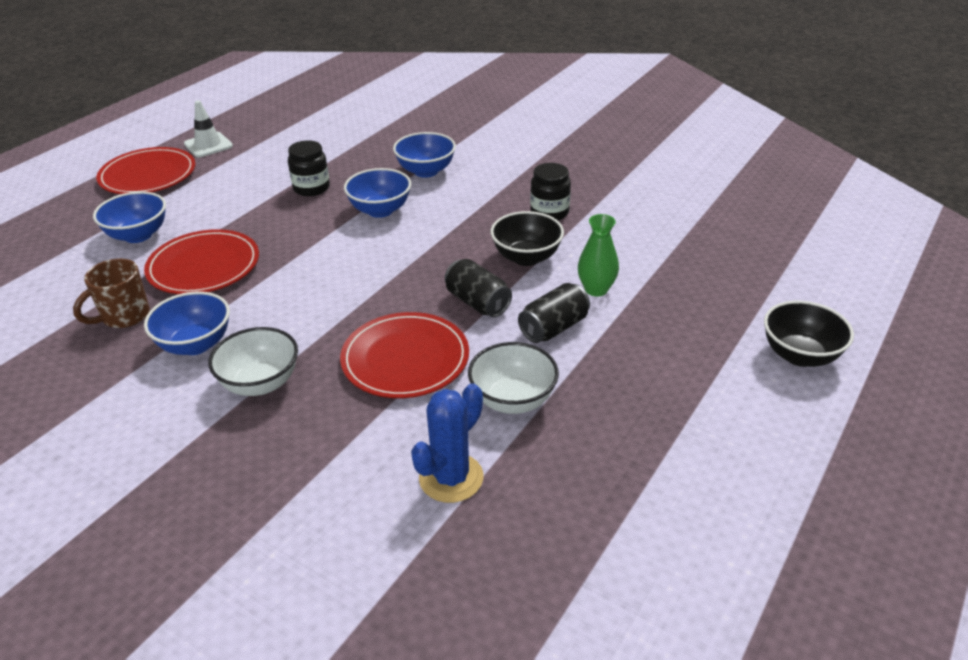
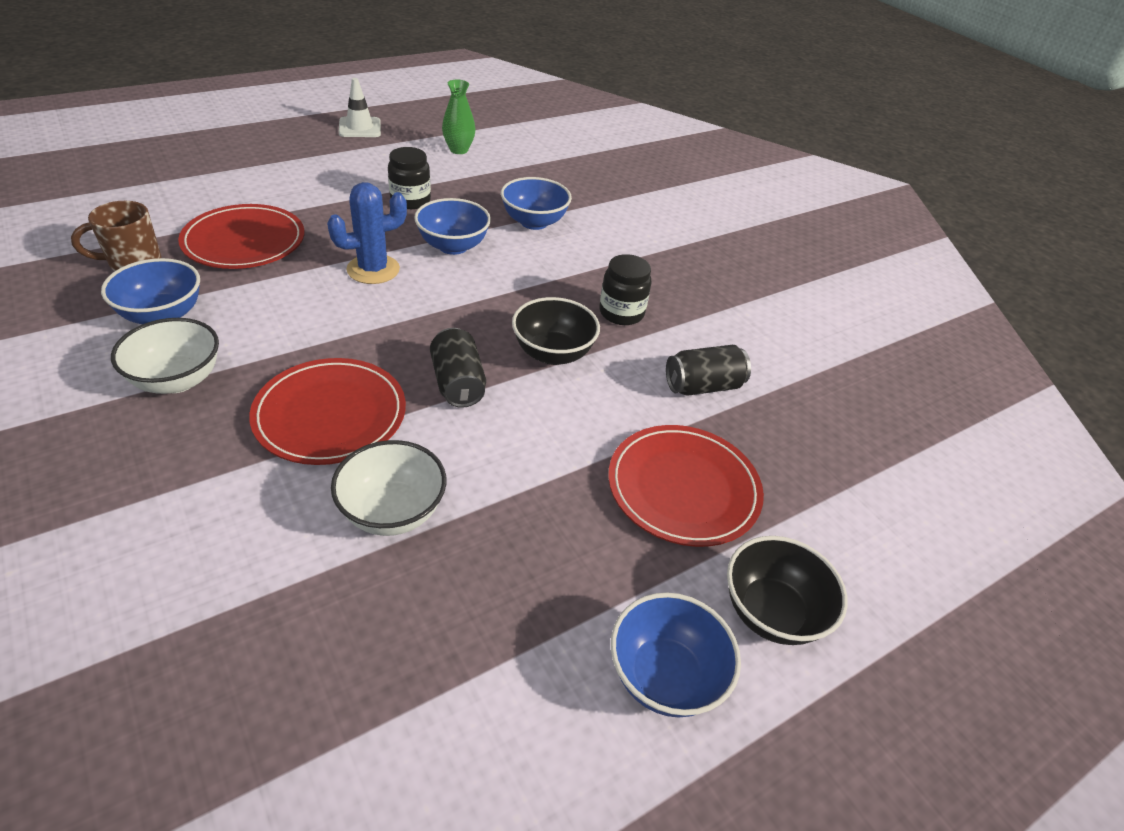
camera: 20 degrees right, 5 degrees up
(138, 235) = (220, 190): blue bowl -> blue bowl (665, 676)
(148, 175) = (283, 138): red plate -> red plate (683, 488)
(451, 478) = (248, 573): blue cactus -> blue cactus (373, 269)
(553, 328) = (510, 446): black can -> black can (703, 386)
(596, 289) = (596, 421): green vase -> green vase (459, 150)

